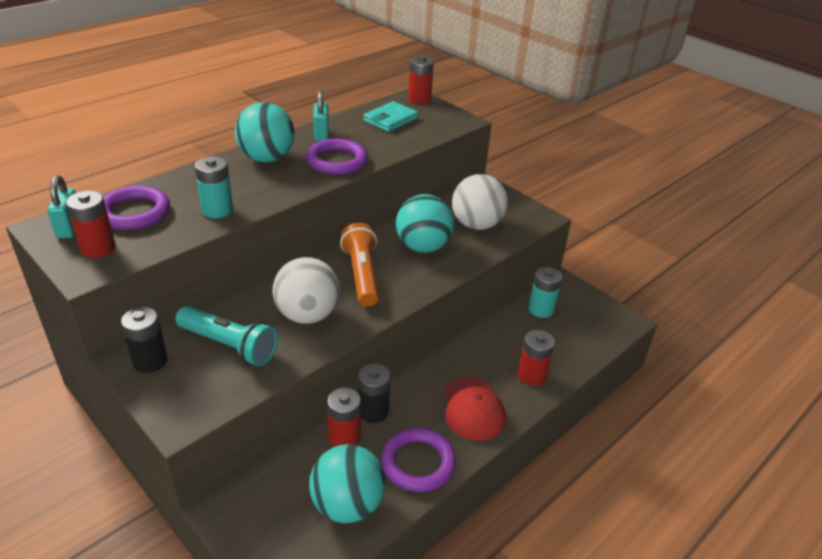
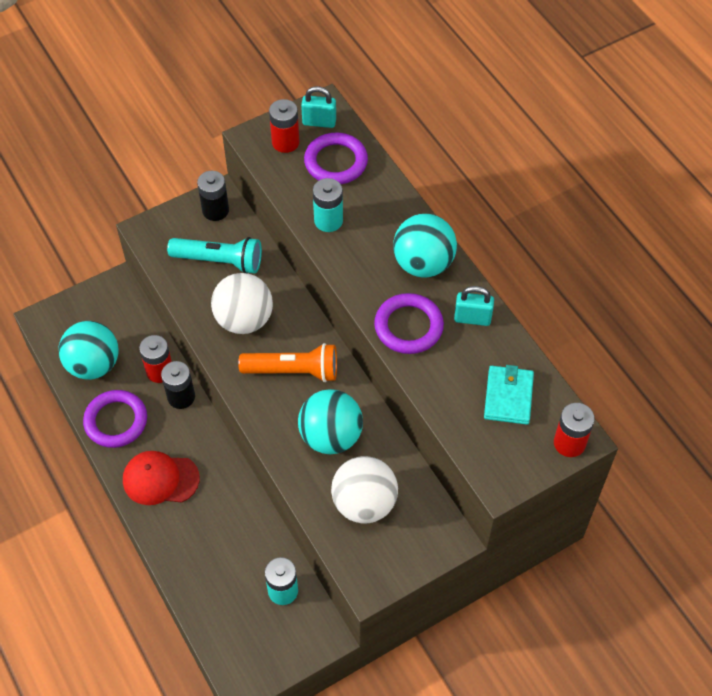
camera: 105 degrees right, 20 degrees up
(229, 345) = (219, 261): turquoise flashlight -> turquoise flashlight turned 120 degrees counterclockwise
(390, 119) = (508, 397): turquoise wallet -> turquoise wallet turned 45 degrees clockwise
(531, 375) = (187, 545): red battery -> none

